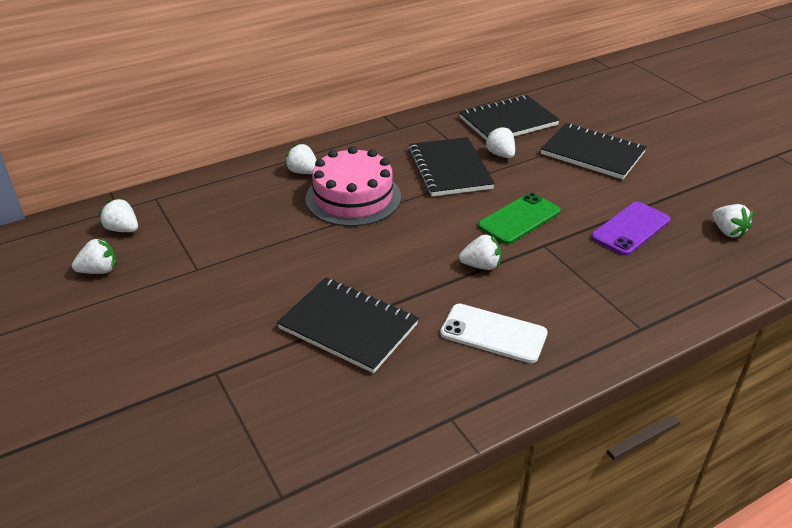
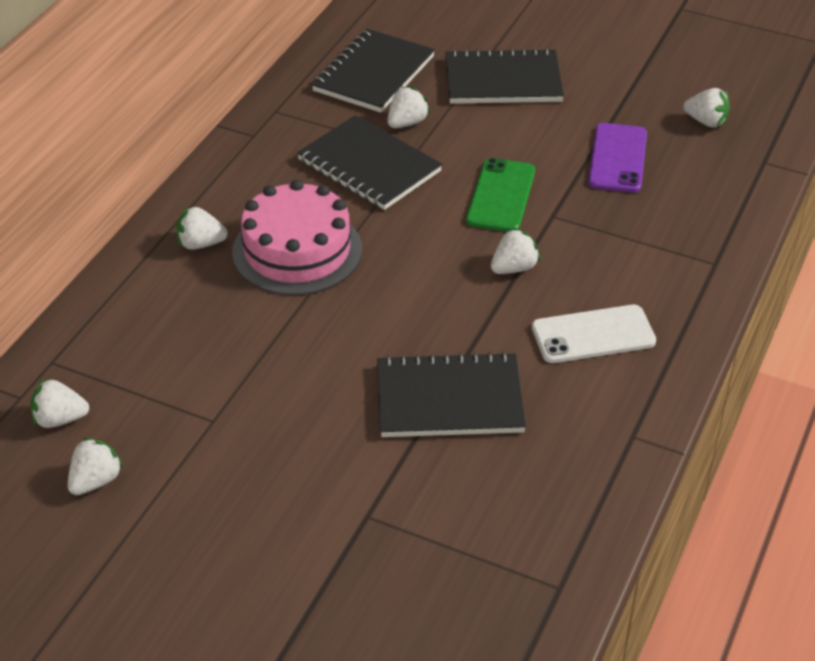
camera: 35 degrees left, 5 degrees up
(500, 154) = (406, 123): white strawberry -> white strawberry turned 105 degrees clockwise

